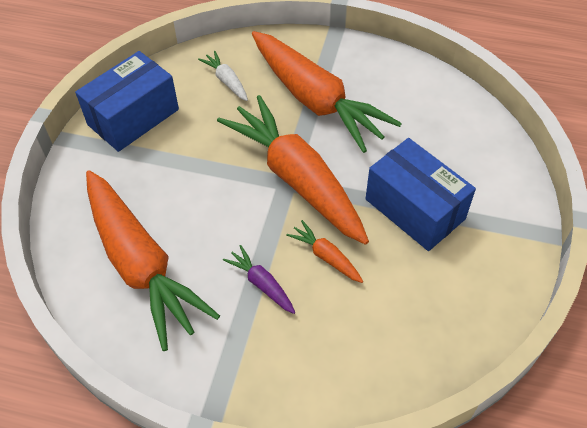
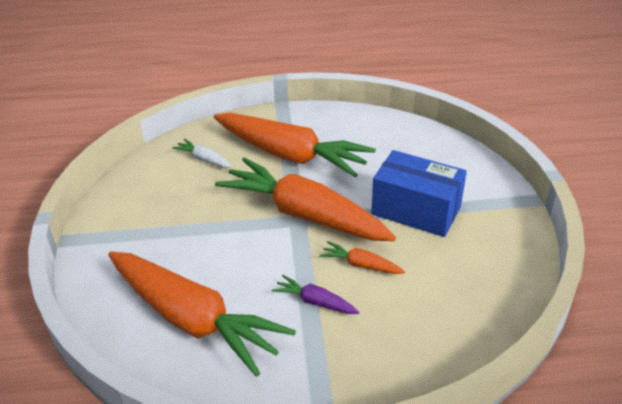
camera: 20 degrees left, 15 degrees down
(133, 117) = (129, 206): blue box -> none

